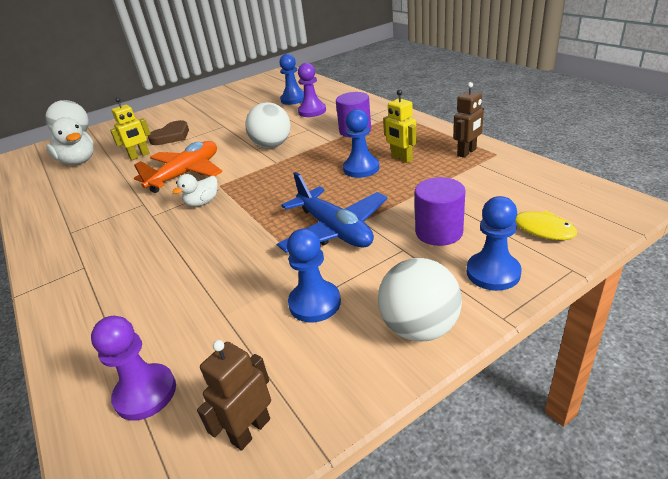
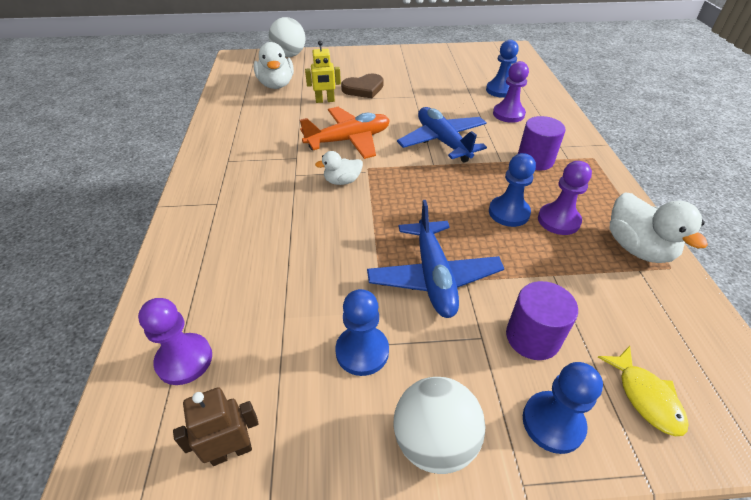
camera: 25 degrees right, 10 degrees up
(272, 146) = (442, 142): white ball -> blue plane
(401, 158) = (558, 220): yellow robot -> purple pawn
(467, 152) = (637, 248): brown robot -> white duck

